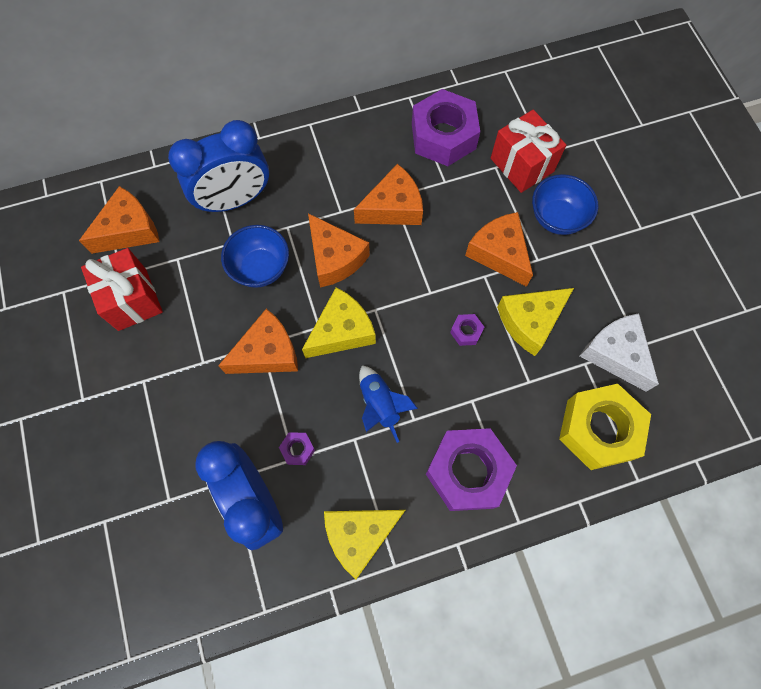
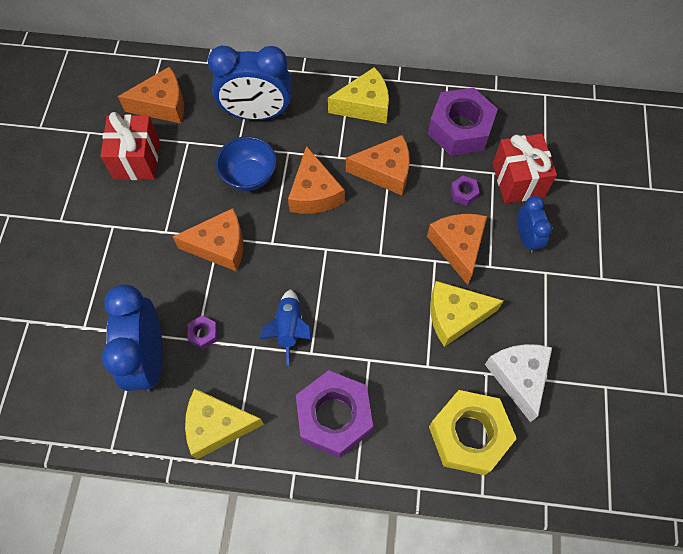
camera: 25 degrees right, 5 degrees down
(342, 331) = (289, 254): yellow cheese -> yellow cheese (365, 105)
(466, 332) = (394, 300): purple nut -> purple nut (463, 193)
(557, 218) = (526, 238): blue bowl -> blue clock

